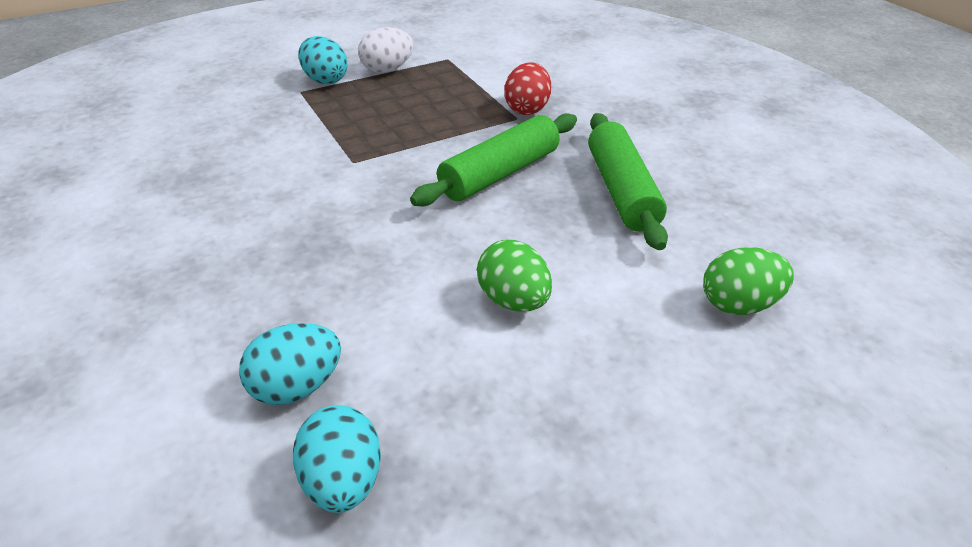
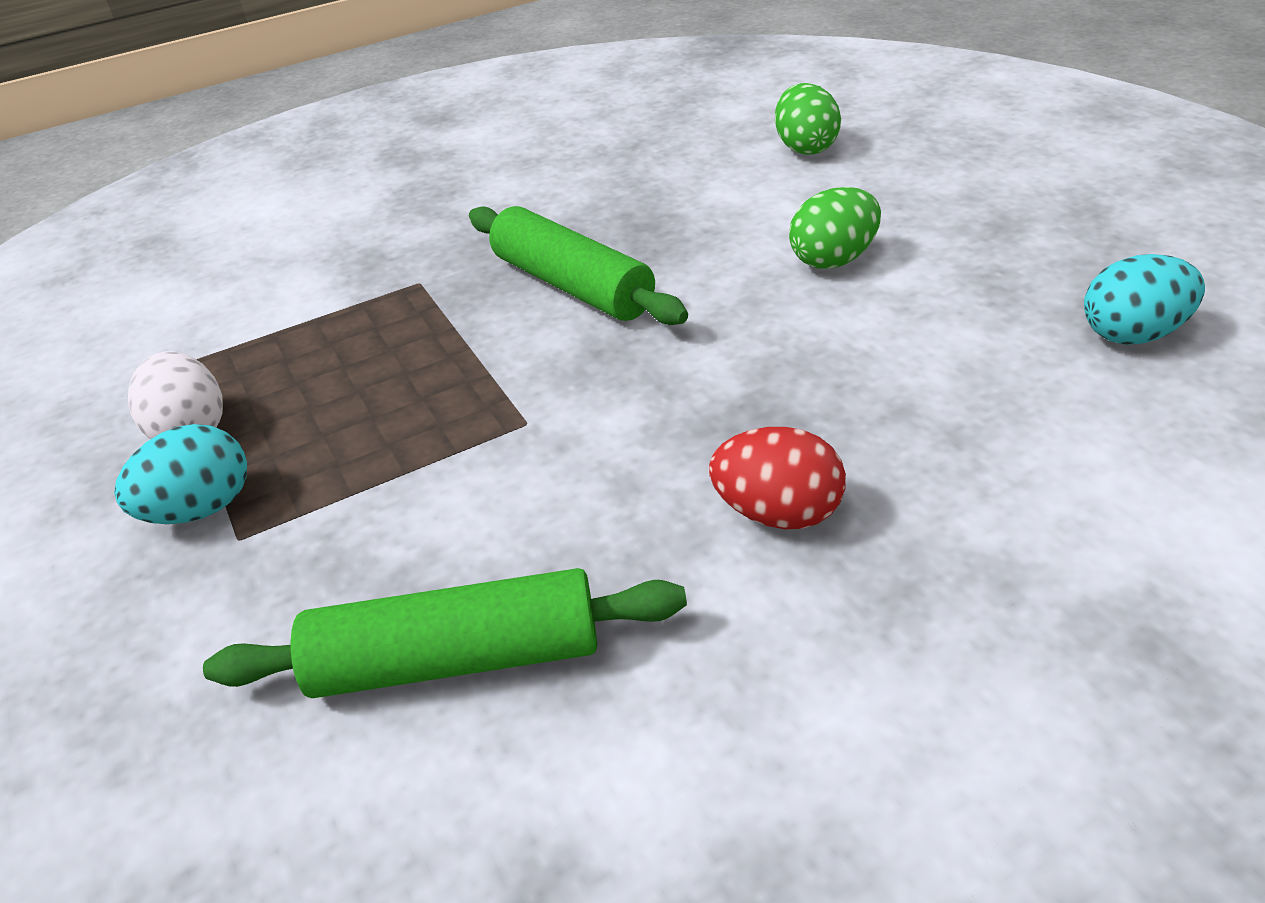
camera: 85 degrees left, 0 degrees up
(296, 387) = (1027, 387): turquoise egg -> none
(527, 109) = (395, 274): red egg -> red egg (778, 513)
(621, 191) = (615, 203): green rolling pin -> green rolling pin (456, 659)

